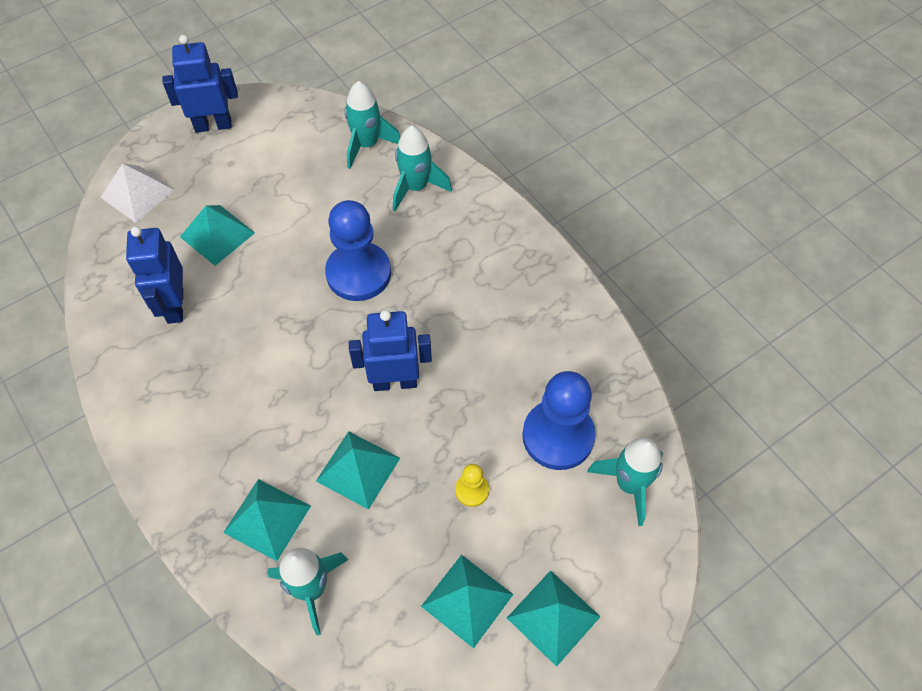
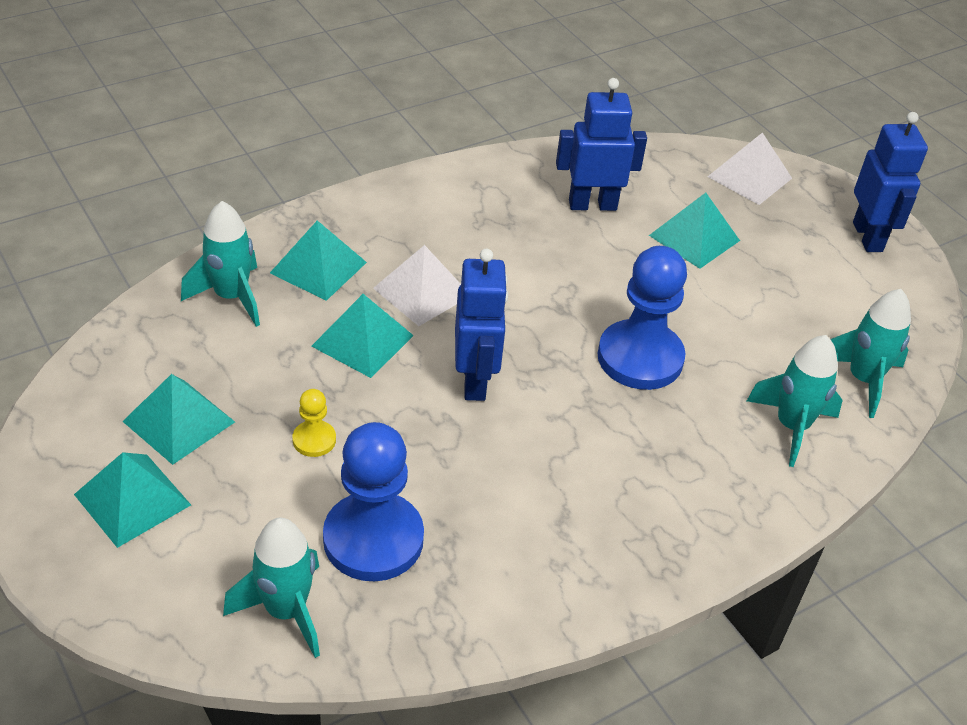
camera: 90 degrees right, 15 degrees down
(294, 430) = (422, 292): none -> white pyramid

